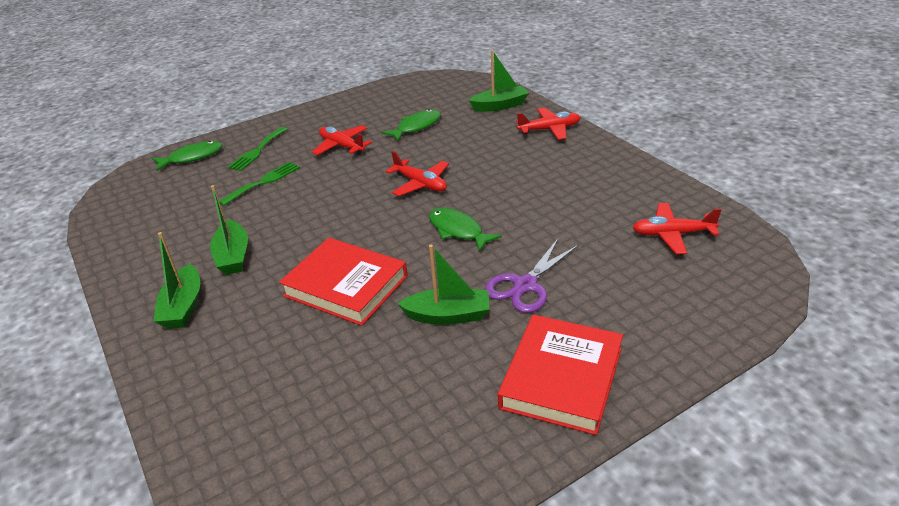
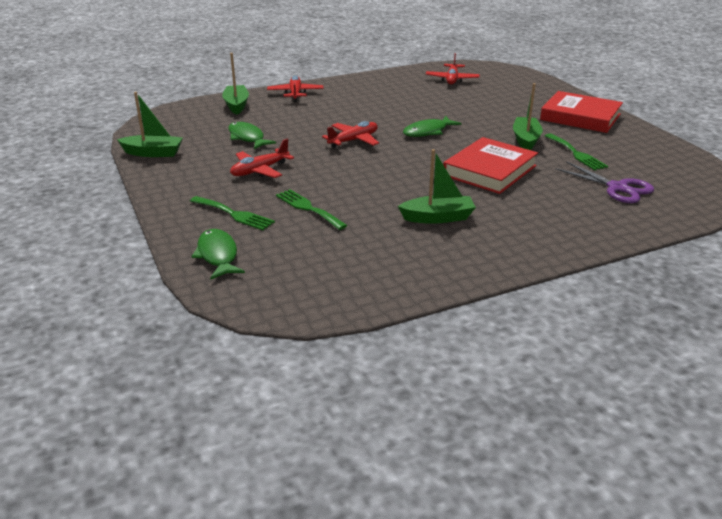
camera: 85 degrees left, 5 degrees down
(183, 307) = (509, 236): green boat -> green boat (153, 153)
(407, 367) = (576, 153): none -> green fork
(525, 285) = (496, 118): purple scissors -> purple scissors (617, 188)

